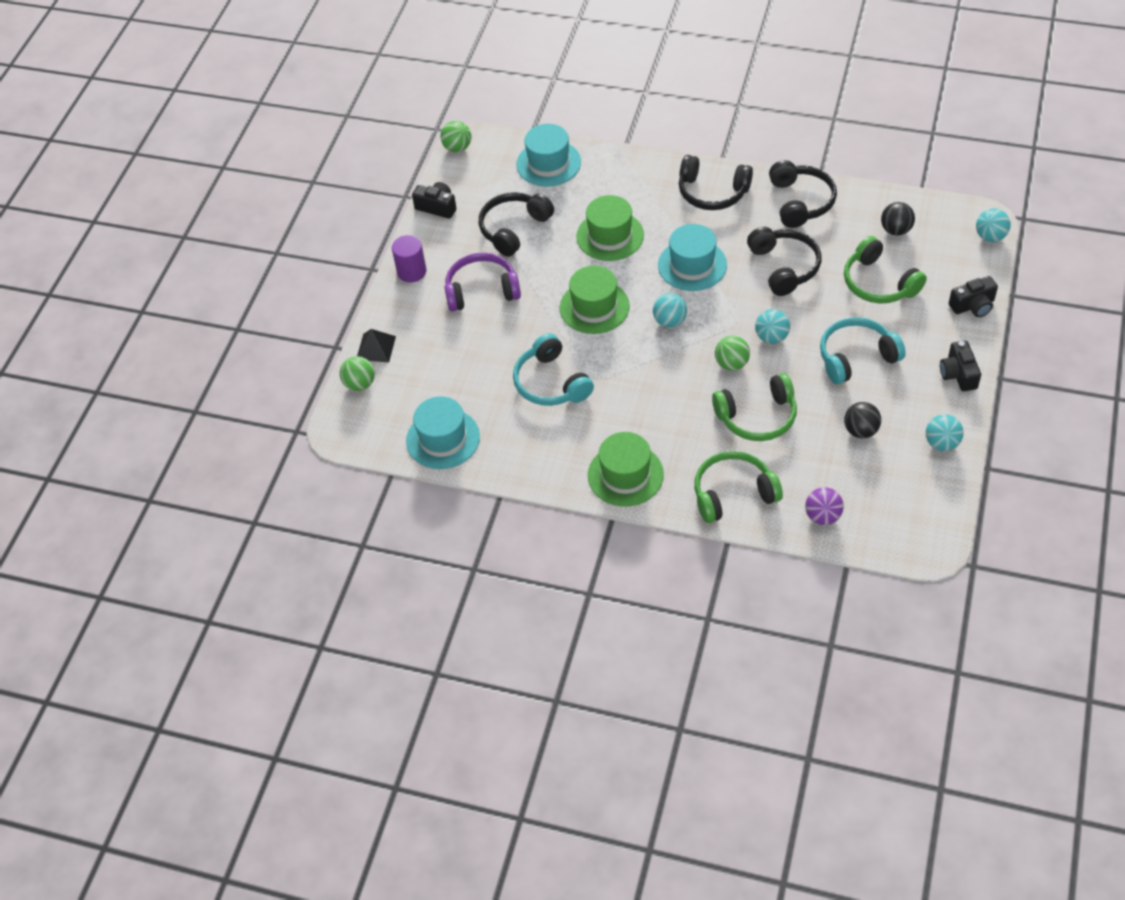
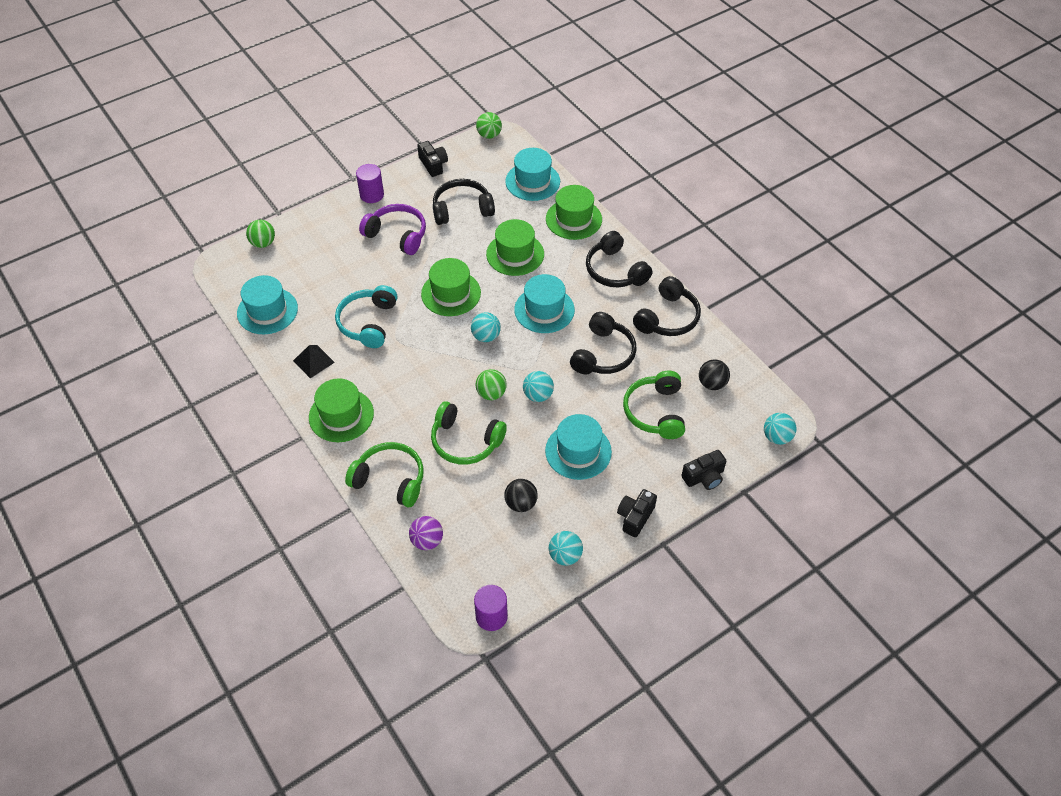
camera: 35 degrees right, 0 degrees up
(376, 348) = (297, 227): black pyramid -> black pyramid (313, 361)
(625, 172) = (573, 219): none -> green hat
(856, 357) = (578, 451): turquoise headphones -> turquoise hat
(941, 531) = (491, 616): none -> purple cylinder
(973, 306) = (704, 477): black camera -> black camera turned 45 degrees counterclockwise

